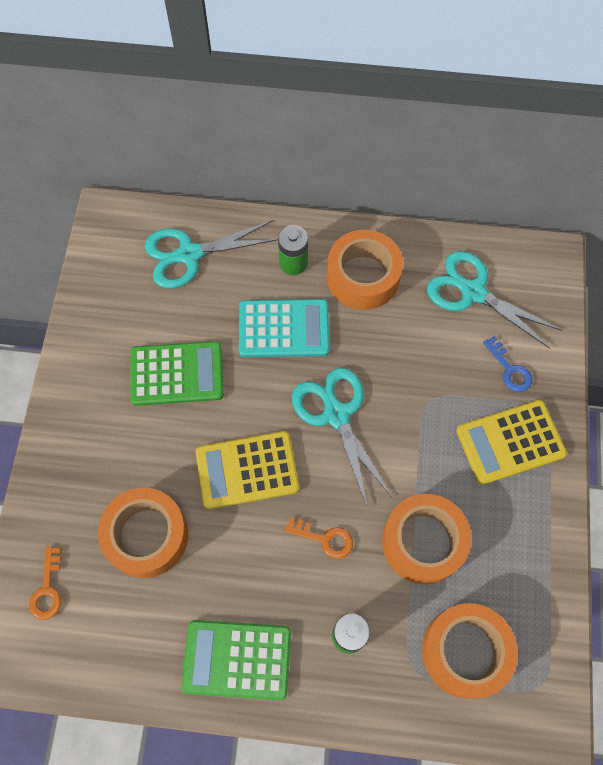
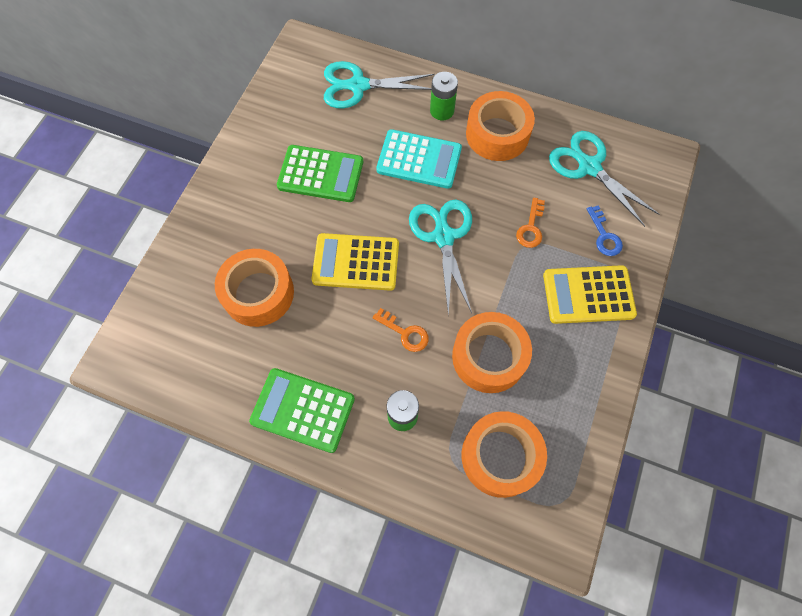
camera: 15 degrees right, 0 degrees up
(47, 589) = (166, 314): orange key -> orange key (531, 227)

